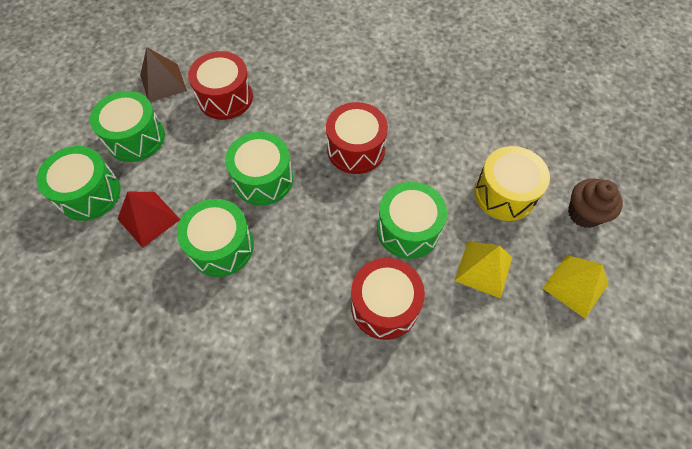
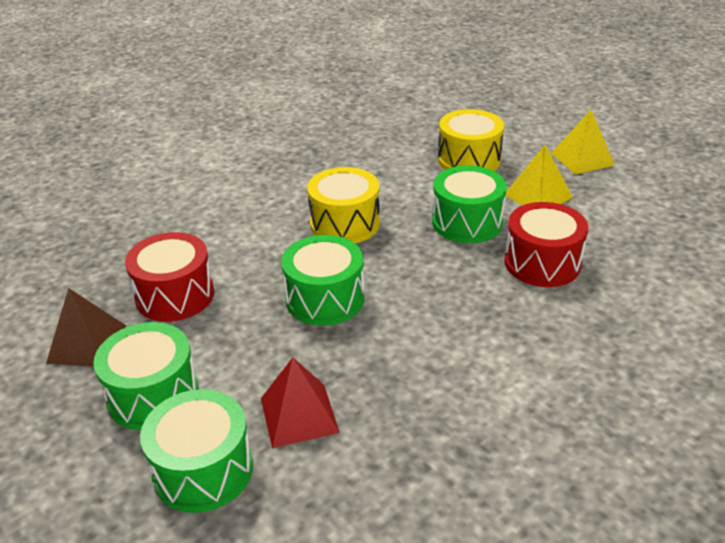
camera: 60 degrees left, 25 degrees down
(221, 246) = (391, 358): green drum -> none
(356, 149) = (345, 223): red drum -> yellow drum
(584, 213) = (517, 132): brown cupcake -> none

